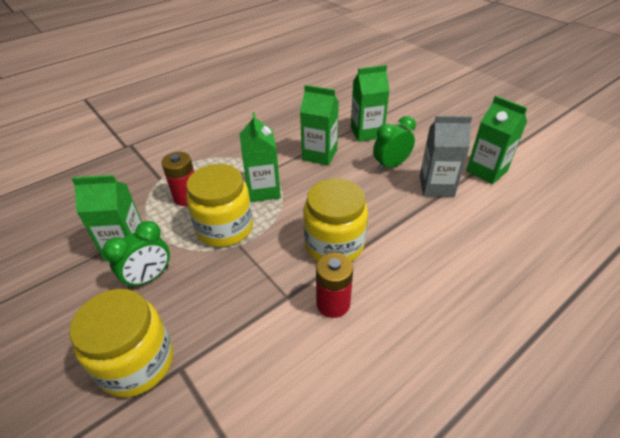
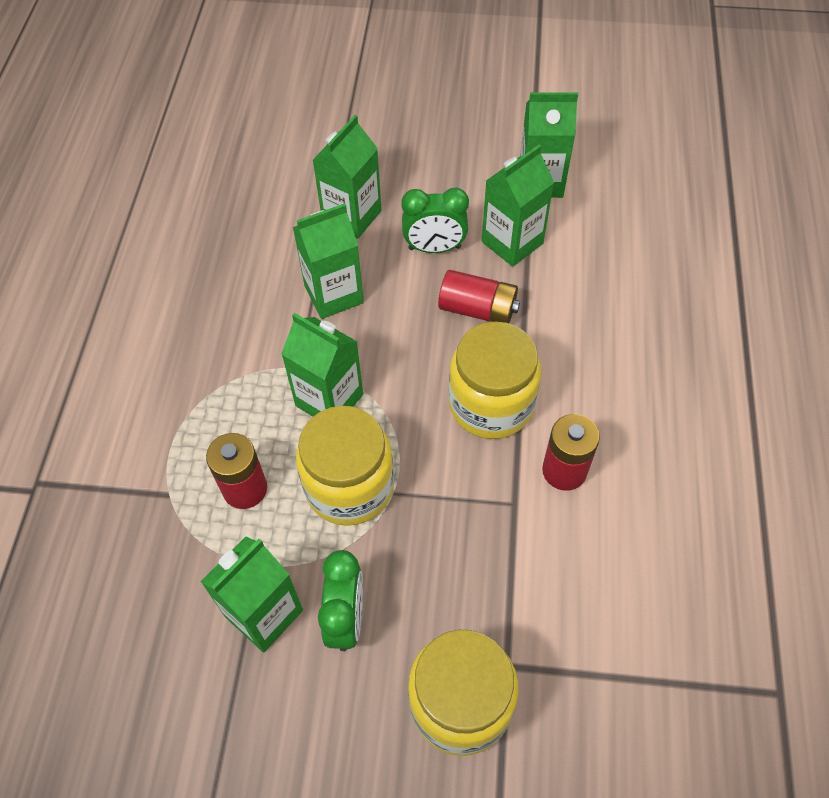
camera: 45 degrees left, 15 degrees up
(381, 201) = (478, 309): none -> red battery
(391, 165) = (434, 248): green clock -> green clock turned 105 degrees counterclockwise
(436, 186) = (512, 242): grey carton -> green carton

